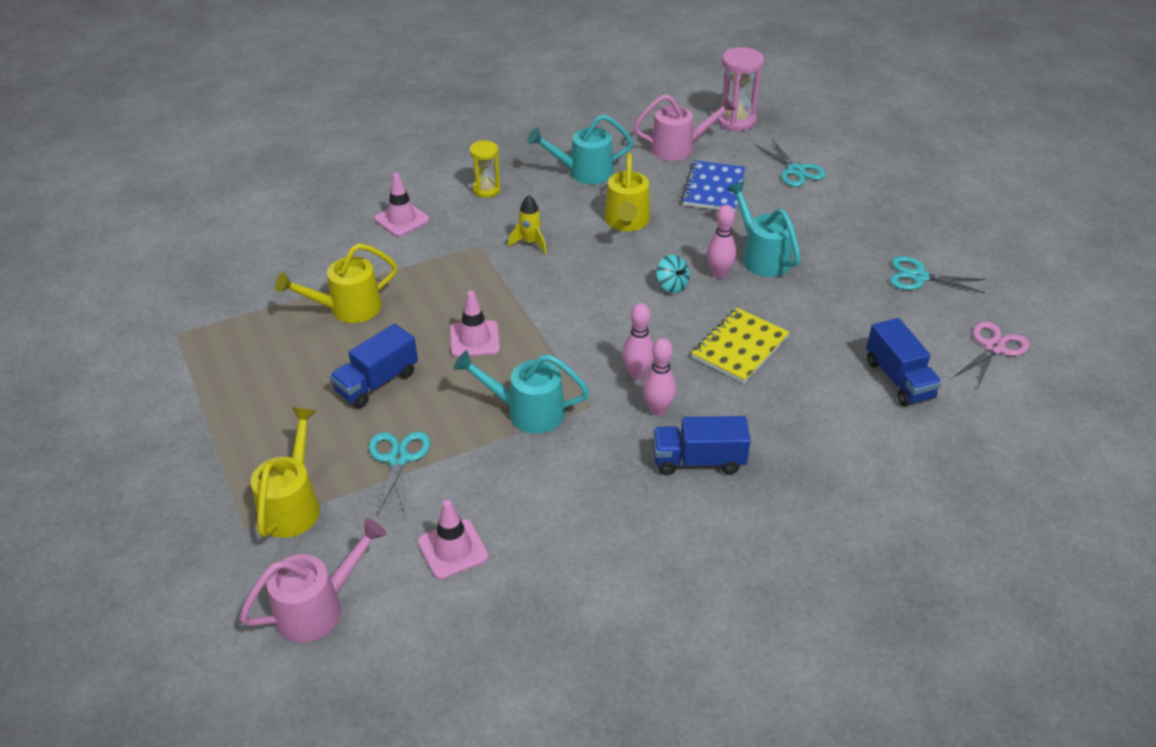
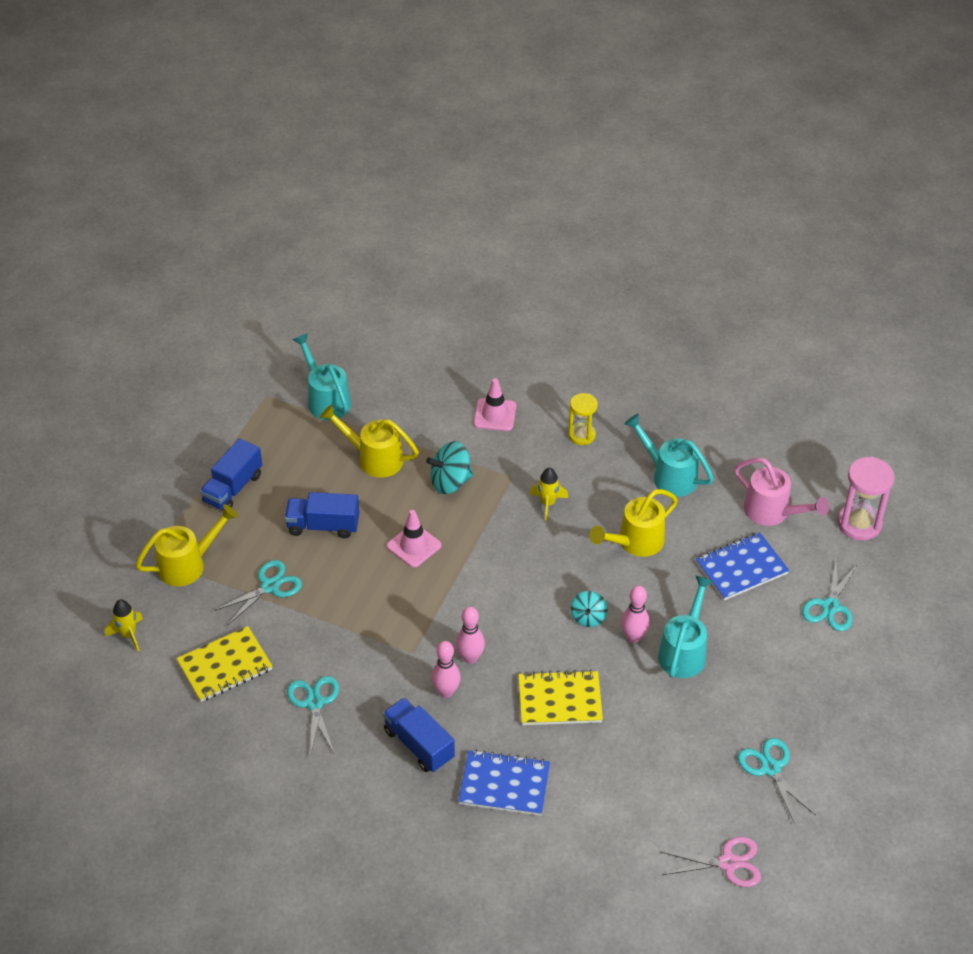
camera: 50 degrees right, 5 degrees up
(318, 607) = (128, 635): pink watering can -> yellow rocket
(435, 280) = (450, 482): none -> turquoise spinning top
(453, 549) = (225, 666): pink traffic cone -> yellow notebook
(527, 412) = (373, 622): turquoise watering can -> turquoise watering can (326, 399)
(573, 506) = (315, 703): none -> turquoise scissors
(797, 430) = (504, 784): none -> blue notebook
(898, 379) = (624, 818): blue truck -> blue truck (233, 488)

